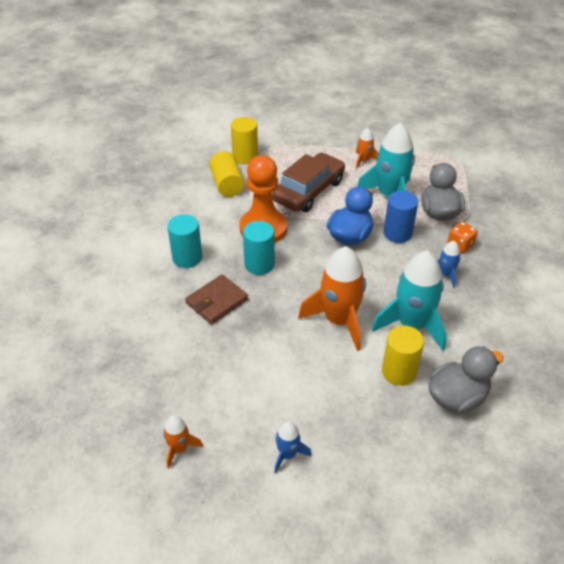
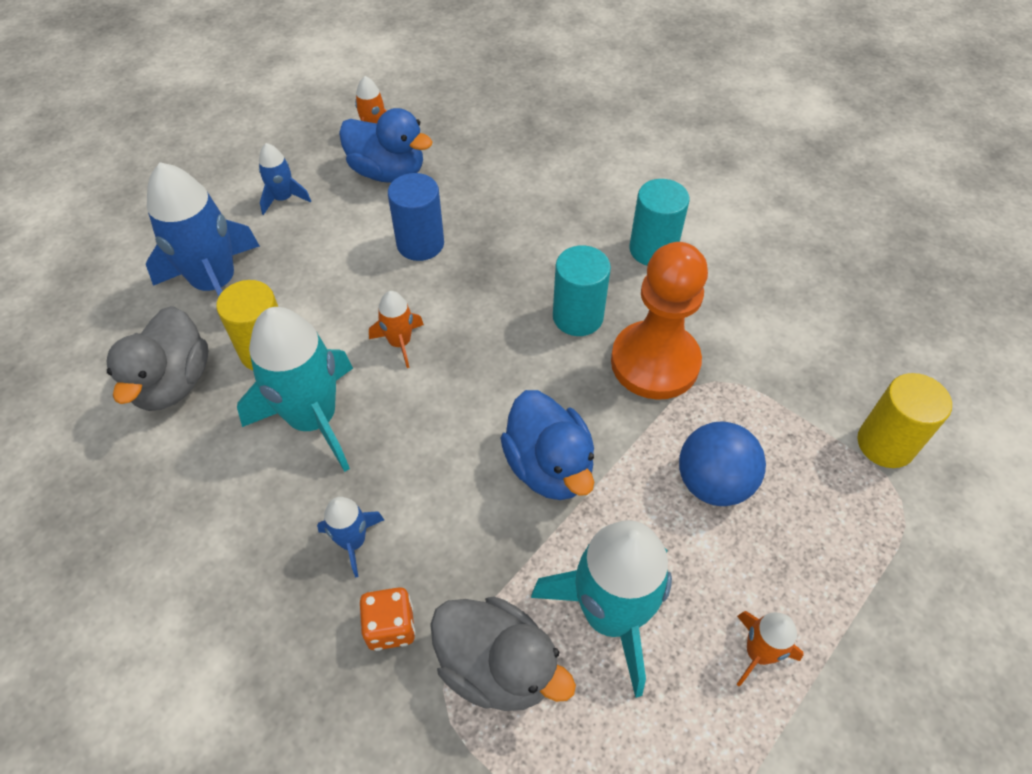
camera: 125 degrees right, 10 degrees up
(215, 411) = (388, 172): none -> blue duck
(217, 301) = (544, 242): brown wallet -> none
(227, 184) = (807, 374): yellow cylinder -> none
(309, 191) = (713, 483): brown car -> blue ball
(339, 320) = (400, 343): orange rocket -> orange rocket, size x0.49
(384, 433) = (216, 284): none -> blue rocket
(397, 233) = (500, 545): blue cylinder -> blue cylinder (420, 244)

